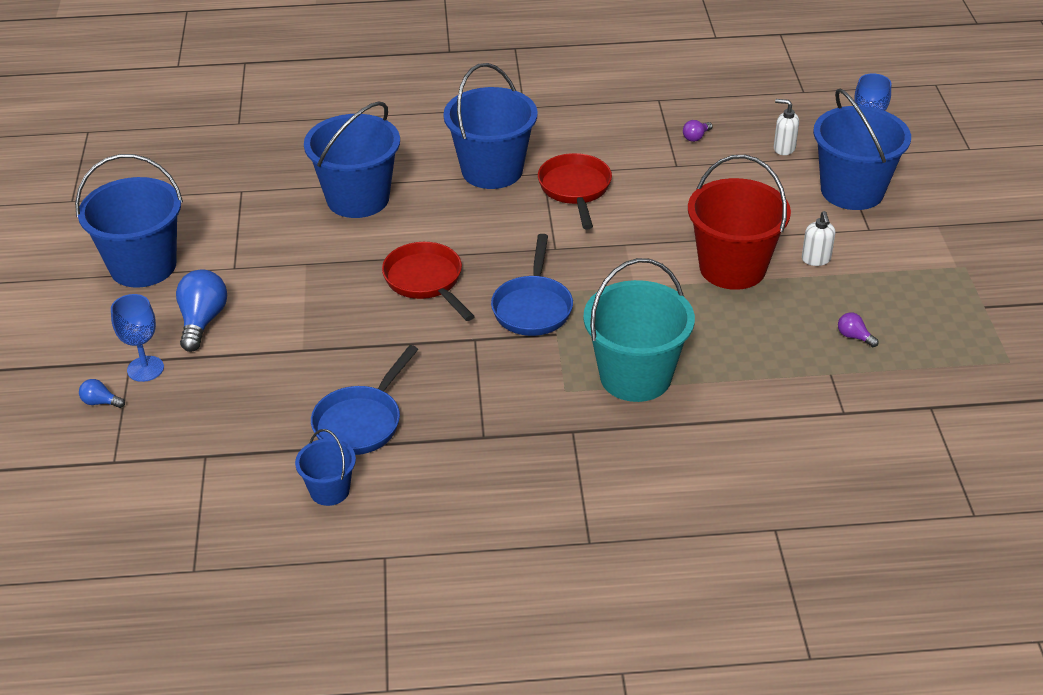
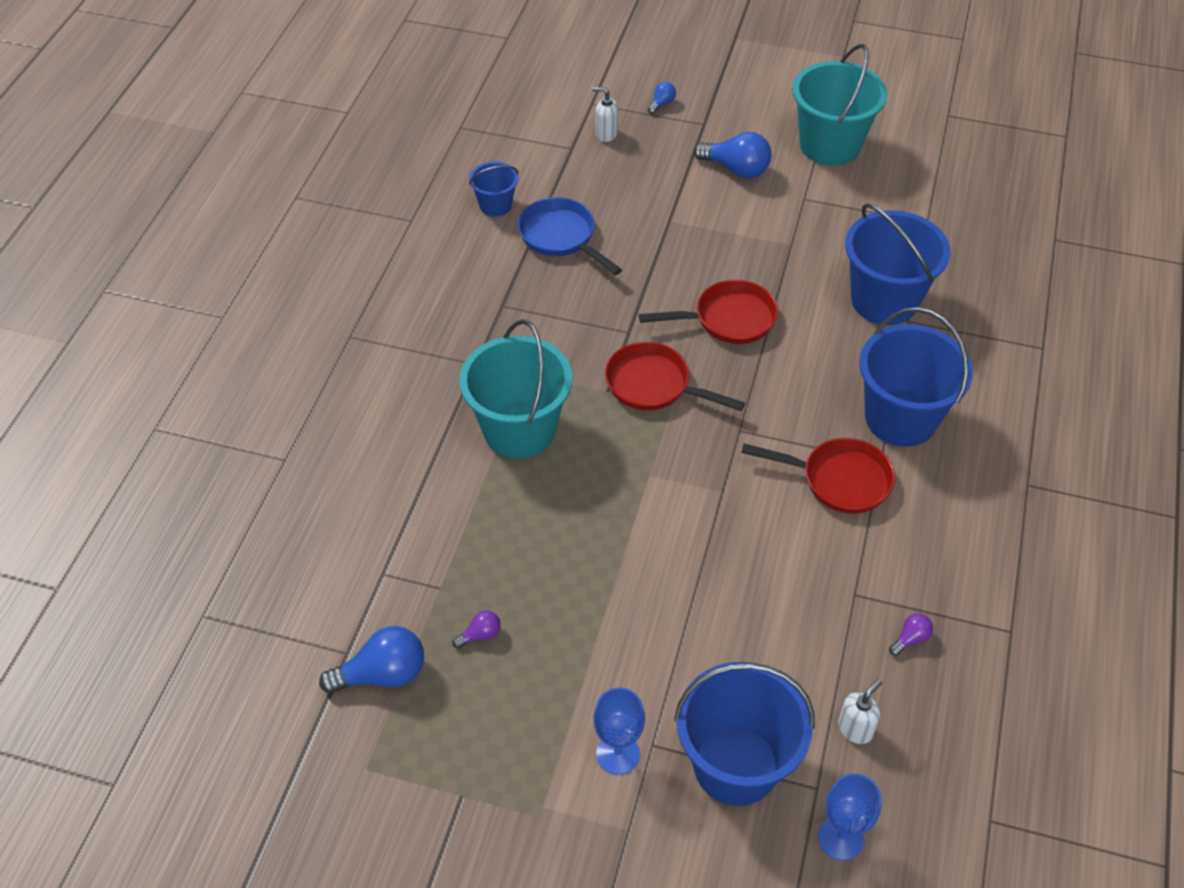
camera: 110 degrees right, 10 degrees up
(143, 266) = (830, 145): blue bucket -> turquoise bucket
(145, 369) = (690, 130): blue goblet -> blue goblet (618, 754)
(533, 307) = (654, 385): blue pan -> red pan
(696, 137) = (910, 639): purple light bulb -> purple light bulb turned 75 degrees clockwise
(732, 268) = (641, 572): red bucket -> none
(816, 259) = (621, 660): white soap dispenser -> white soap dispenser (606, 134)
(931, 379) = (382, 674): none -> blue light bulb

